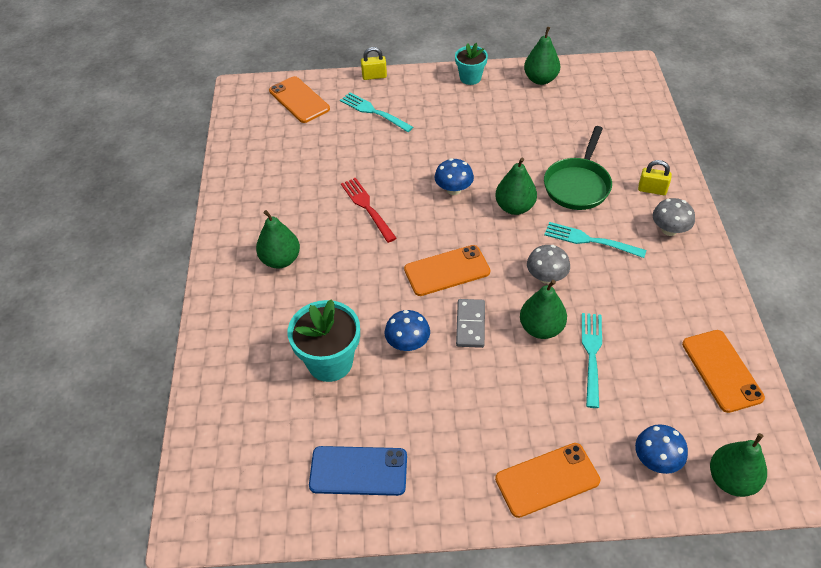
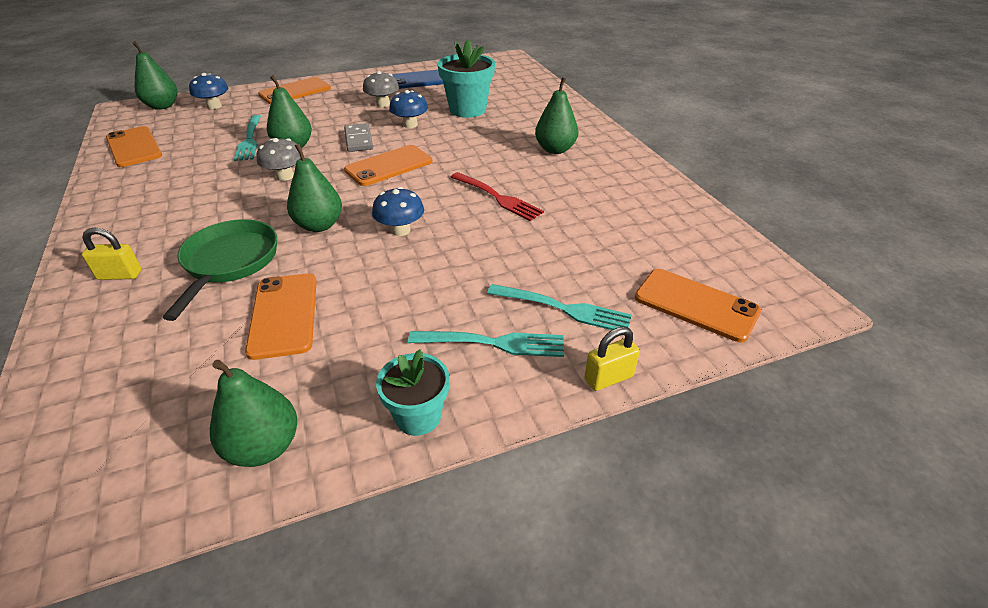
camera: 160 degrees right, 10 degrees down
(536, 139) = (284, 315): none -> orange phone
(591, 240) = (228, 210): turquoise fork -> turquoise fork (492, 343)
(669, 230) = (122, 235): grey mushroom -> grey mushroom (383, 104)

